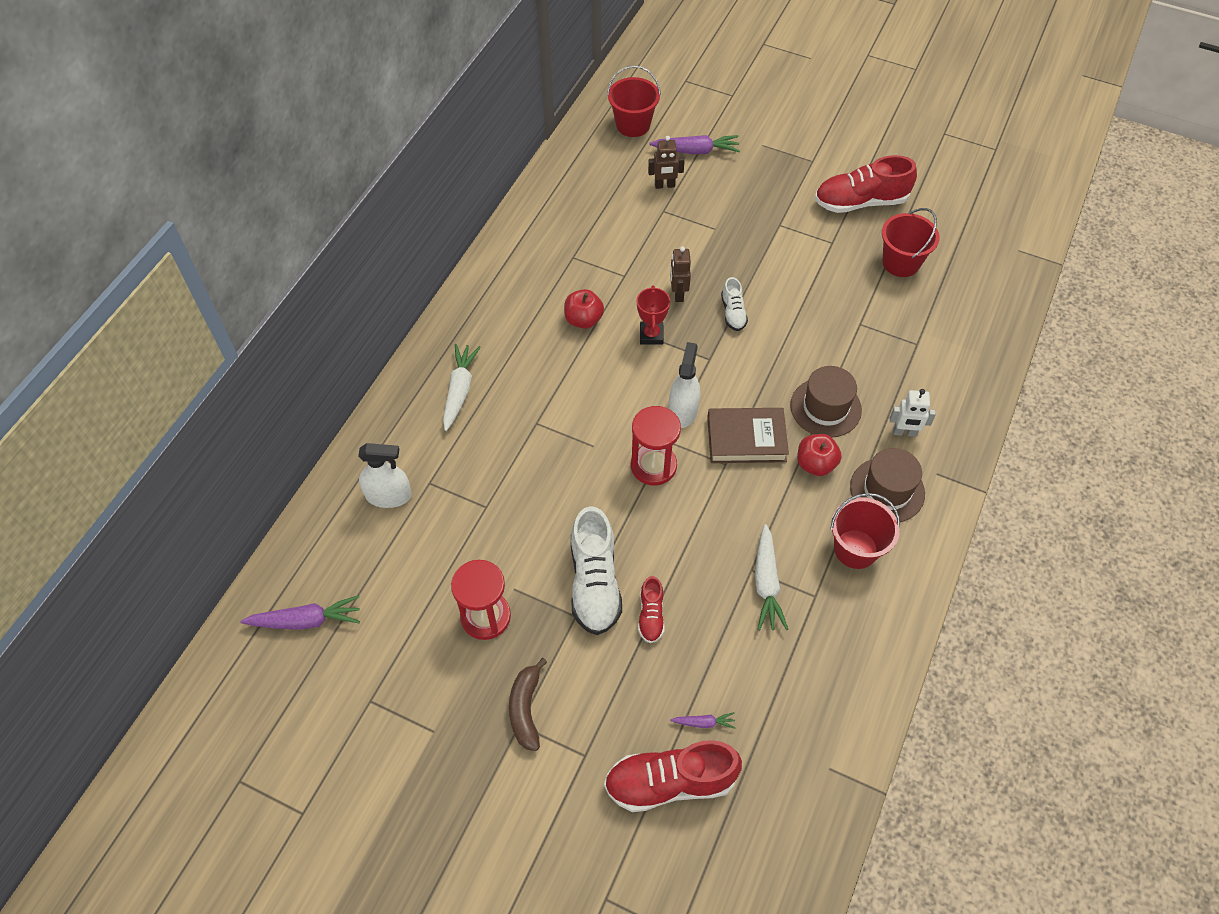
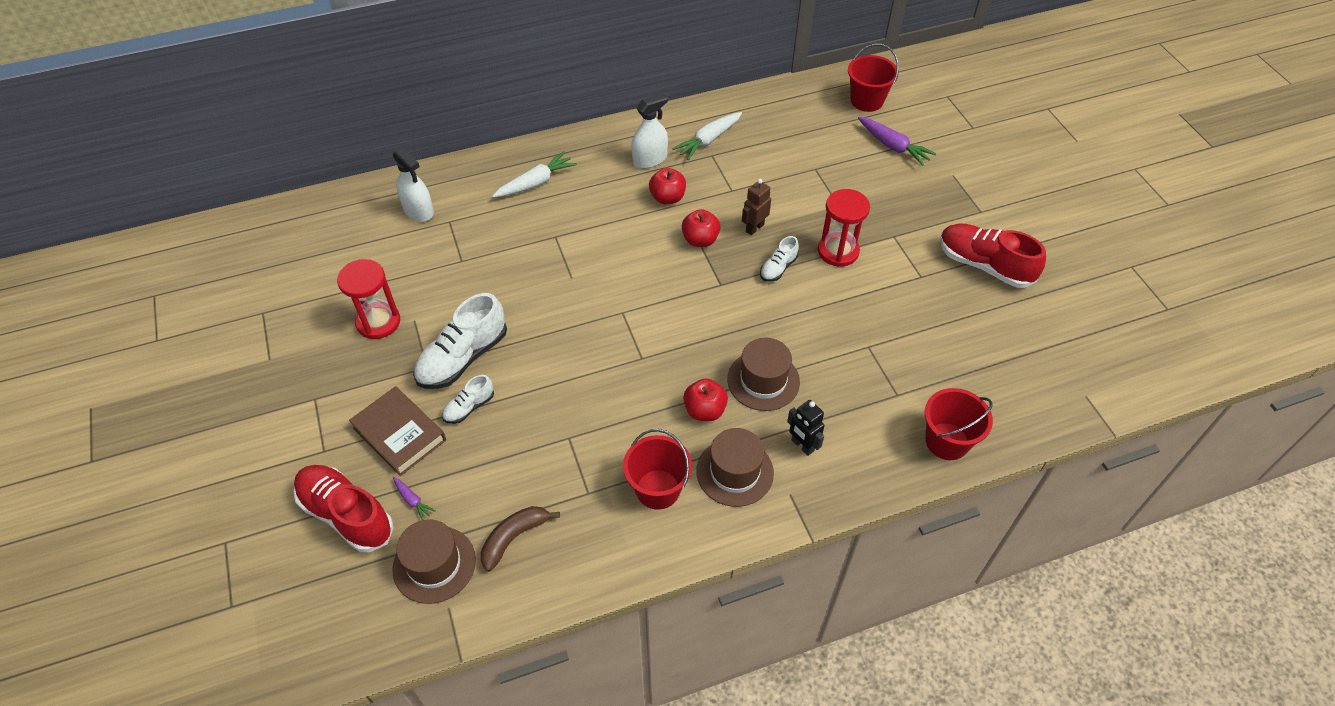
camera: 45 degrees right, 5 degrees down
(306, 620) = (290, 242): purple carrot -> none
(526, 709) = (329, 393): brown banana -> brown banana (514, 538)
(651, 335) = (700, 240): red trophy -> red apple
(651, 615) = (469, 407): red shoe -> white shoe
(653, 466) = (592, 320): red hourglass -> red hourglass (838, 251)
(664, 185) = (838, 153): brown robot -> none
(683, 411) = (658, 302): white spray bottle -> white spray bottle (650, 159)
(746, 439) = (677, 354): brown book -> brown book (399, 434)
(766, 583) = (566, 455): white carrot -> white carrot (708, 140)
(780, 750) = (434, 564): none -> brown hat
(900, 262) = (961, 330): red bucket -> red bucket (947, 441)
(904, 432) = (802, 445): white robot -> black robot

